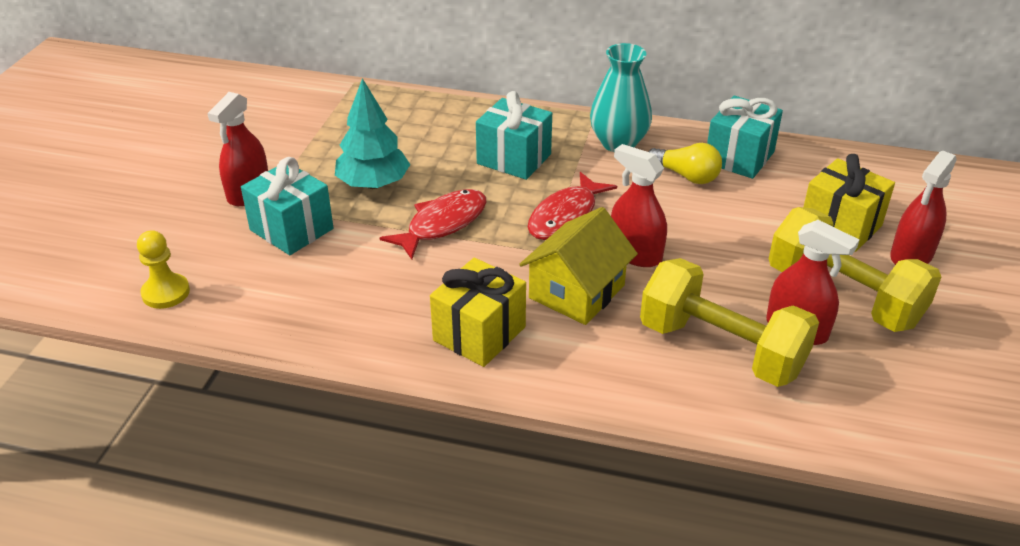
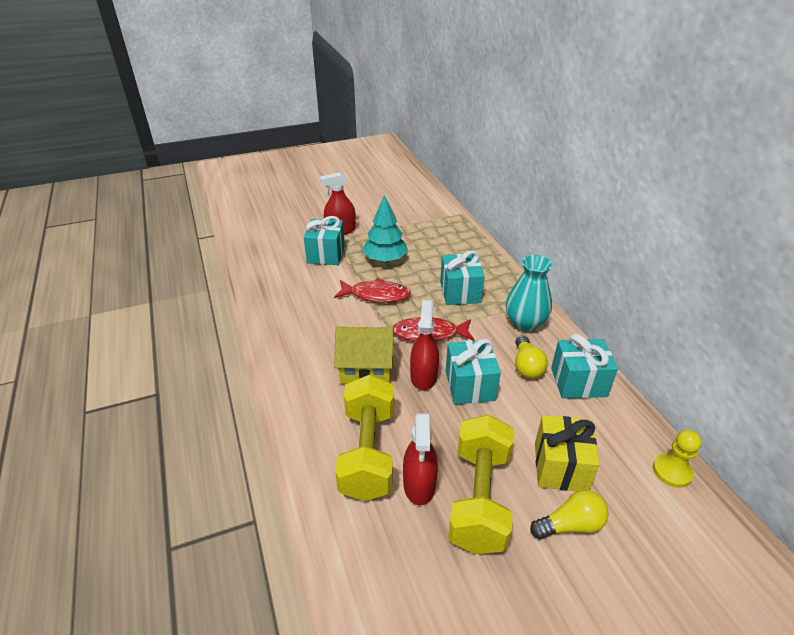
camera: 55 degrees right, 0 degrees up
(166, 293) = (253, 246): yellow pawn -> yellow pawn (672, 471)
(479, 334) = (300, 348): yellow gift -> none
(680, 227) = (470, 385): none -> turquoise gift
(911, 255) = (570, 525): red spray bottle -> yellow light bulb

